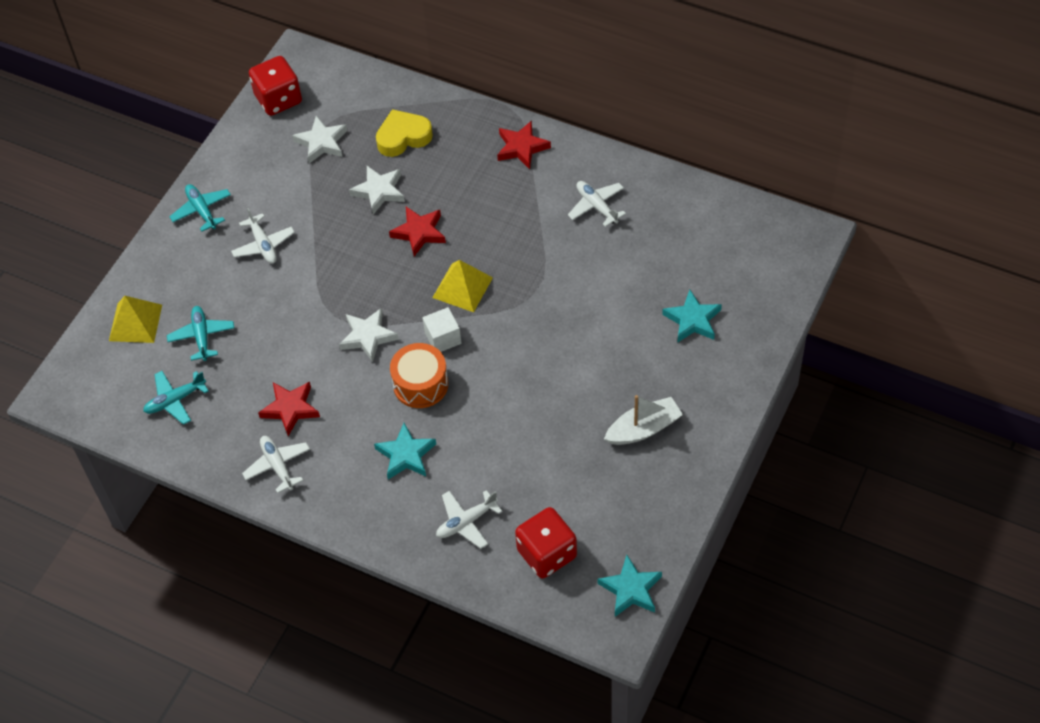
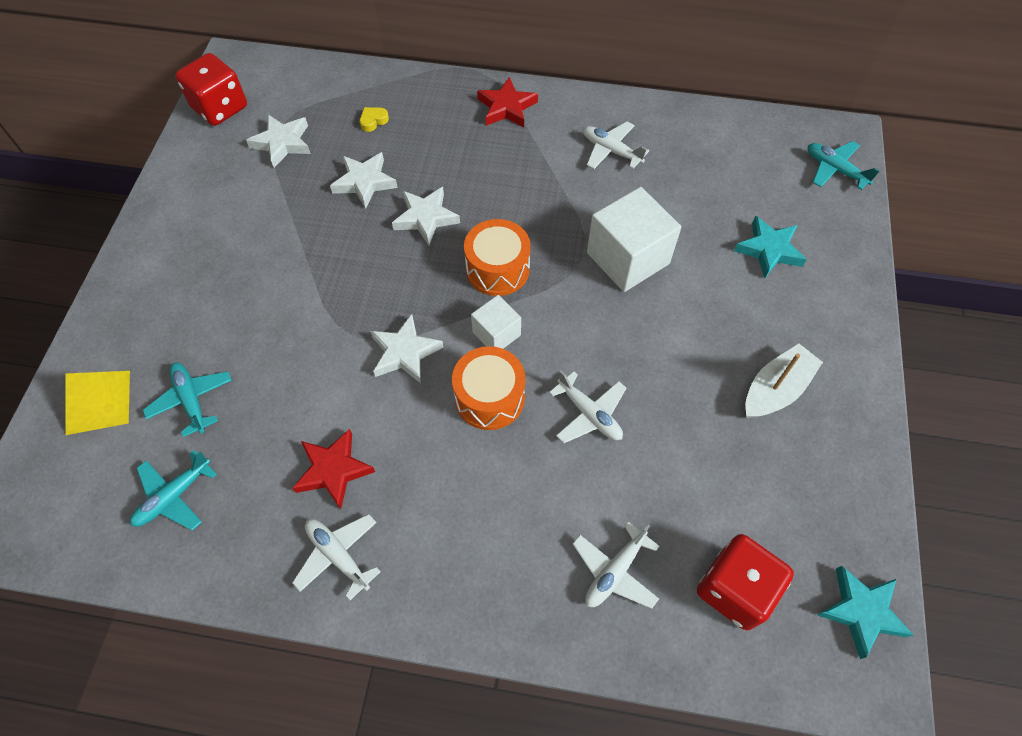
camera: 20 degrees left, 5 degrees up
(202, 210) = (157, 245): turquoise plane -> turquoise plane (835, 170)
(263, 245) = (243, 269): white plane -> white plane (589, 414)
(403, 137) = (373, 121): yellow heart -> yellow heart, size x0.47
(406, 455) = (503, 496): turquoise star -> none
(419, 232) = (425, 218): red star -> white star
(462, 287) = (497, 269): yellow pyramid -> orange drum
(571, 301) = (627, 258): none -> white cube

